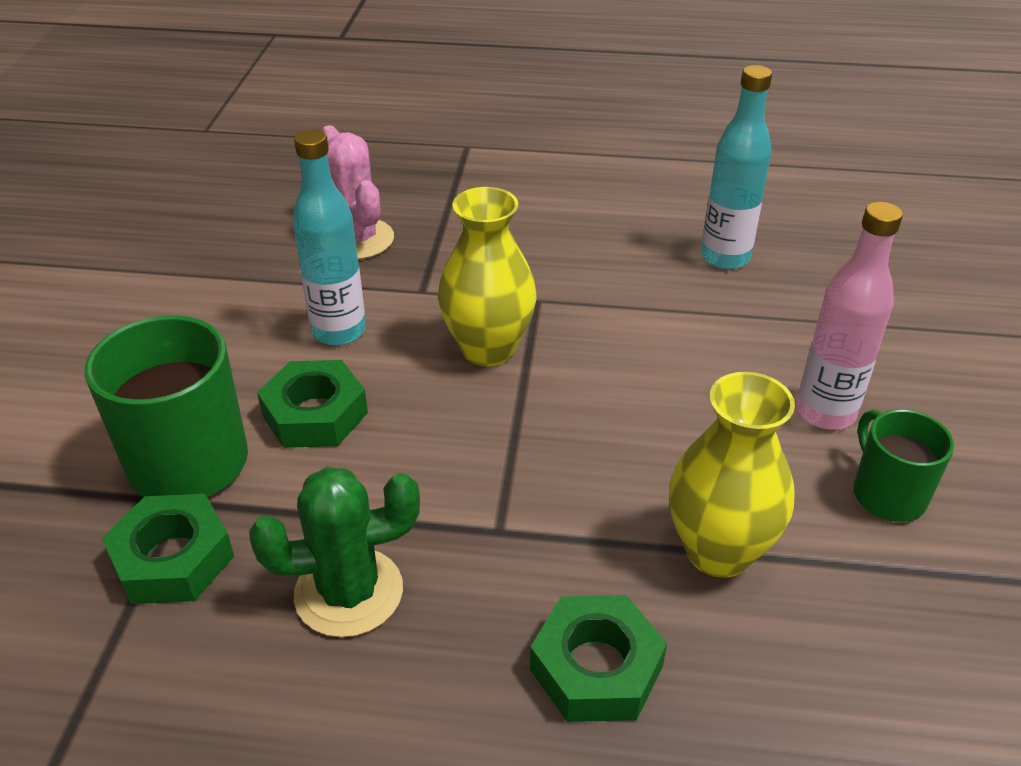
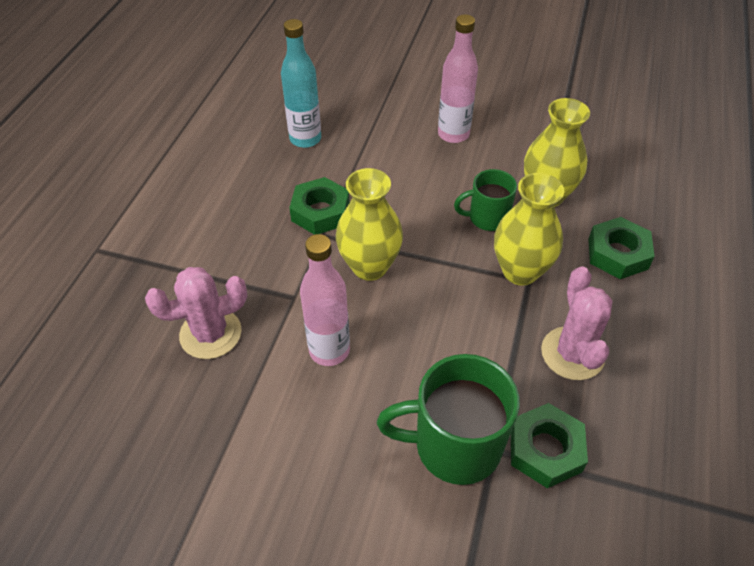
camera: 80 degrees left, 10 degrees up
(315, 414) = (418, 367): green nut -> green nut (320, 212)
(339, 331) = (329, 350): turquoise bottle -> pink bottle
(349, 592) = (572, 353): green cactus -> pink cactus
(516, 518) = (520, 271): none -> yellow vase
(887, 494) = (512, 129): green mug -> green mug (487, 218)

